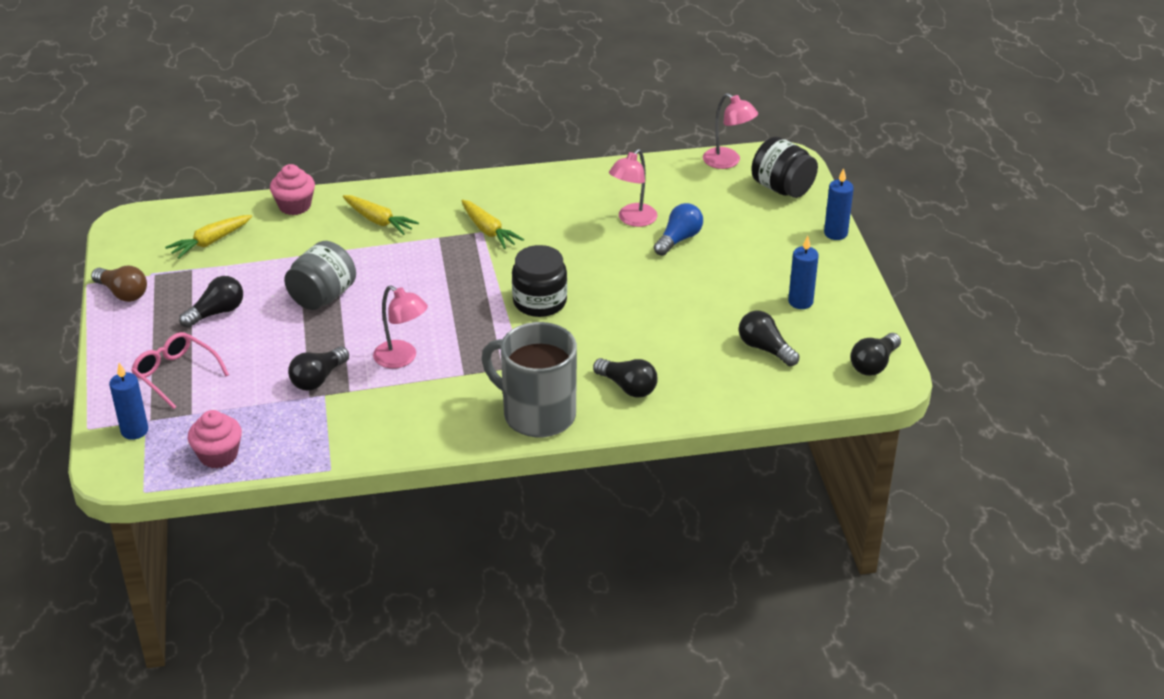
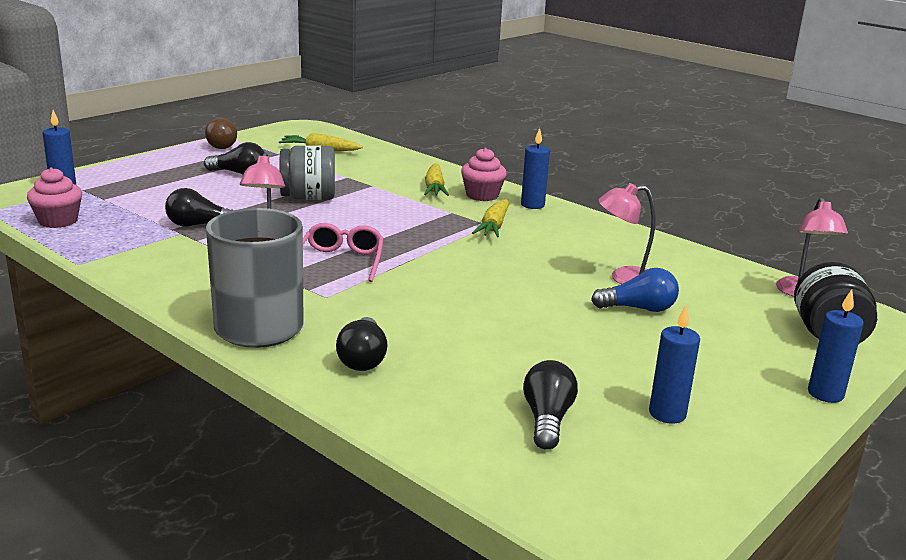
camera: 50 degrees right, 15 degrees down
(175, 374) = (147, 182): pink glasses -> pink glasses (341, 261)
(295, 206) = (404, 160): pink cupcake -> pink cupcake (482, 195)
(469, 190) = (532, 205): none -> blue candle
(539, 302) = (432, 275): black jar -> none
(874, 364) = (641, 515): black light bulb -> none

